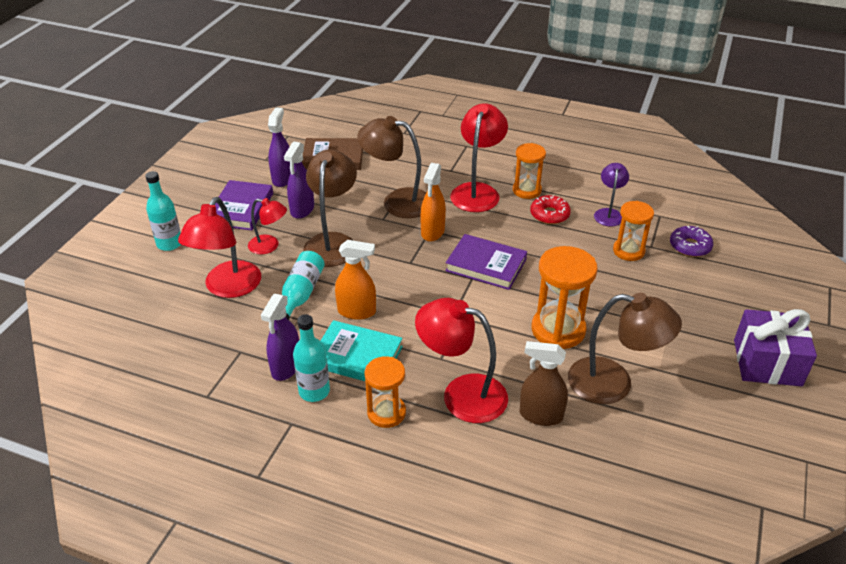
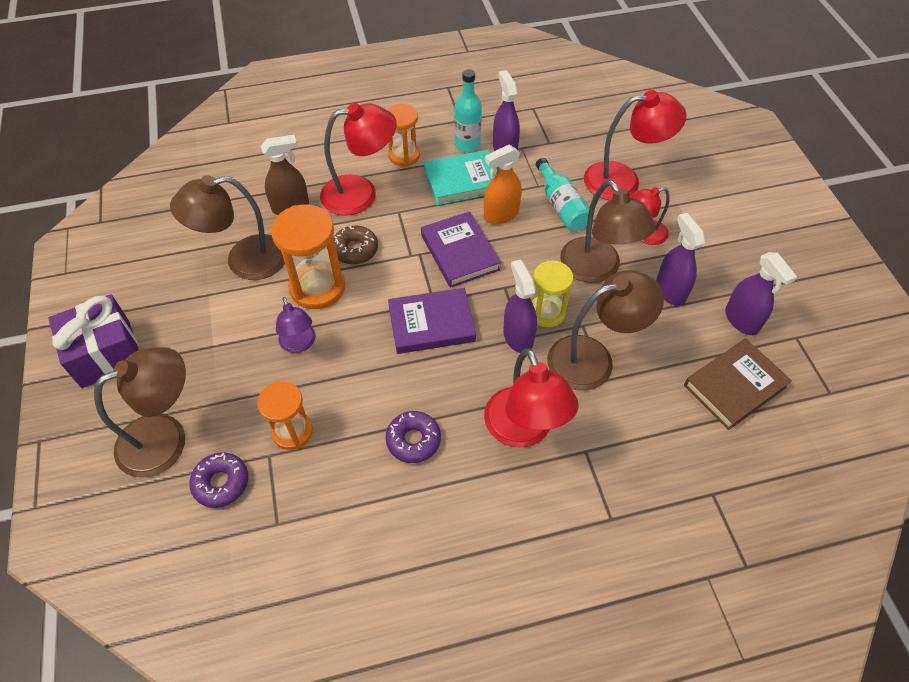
camera: 145 degrees right, 15 degrees up
(169, 244) = (725, 191): turquoise bottle -> none
(228, 288) = (623, 180): red lamp -> red lamp turned 105 degrees clockwise
(241, 208) = (724, 259): purple book -> purple book (460, 252)
(398, 235) = (546, 312): none -> yellow hourglass
(432, 232) = (518, 337): orange spray bottle -> purple spray bottle
(505, 344) = (355, 249): none -> brown donut
(526, 190) = (468, 470): orange hourglass -> none
(549, 215) = (413, 440): red donut -> purple donut
(608, 213) = (344, 487): purple lamp -> purple lamp (299, 344)
(724, 285) = (166, 438): none -> brown lamp

